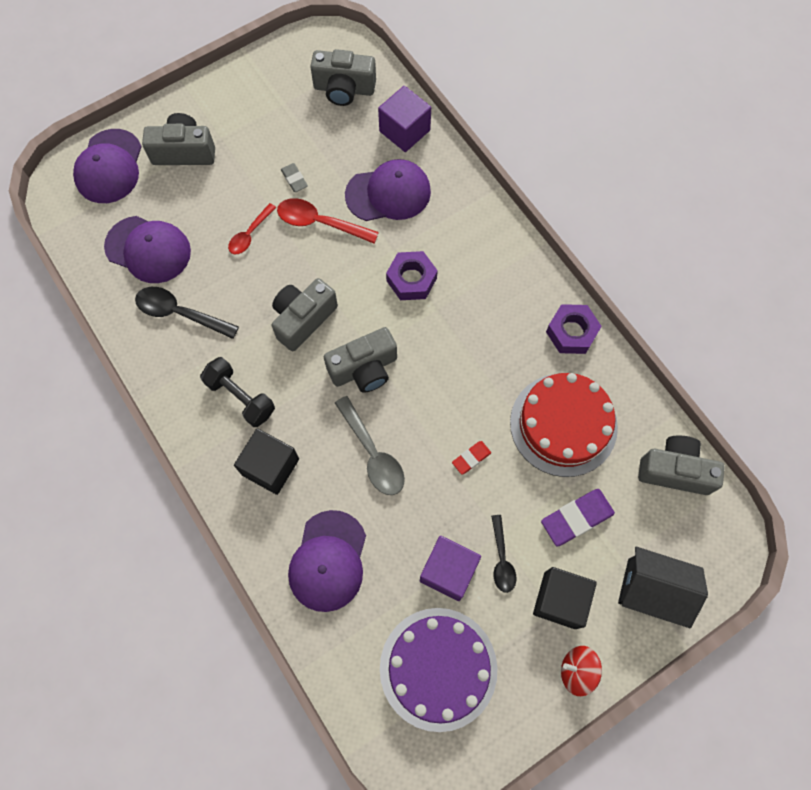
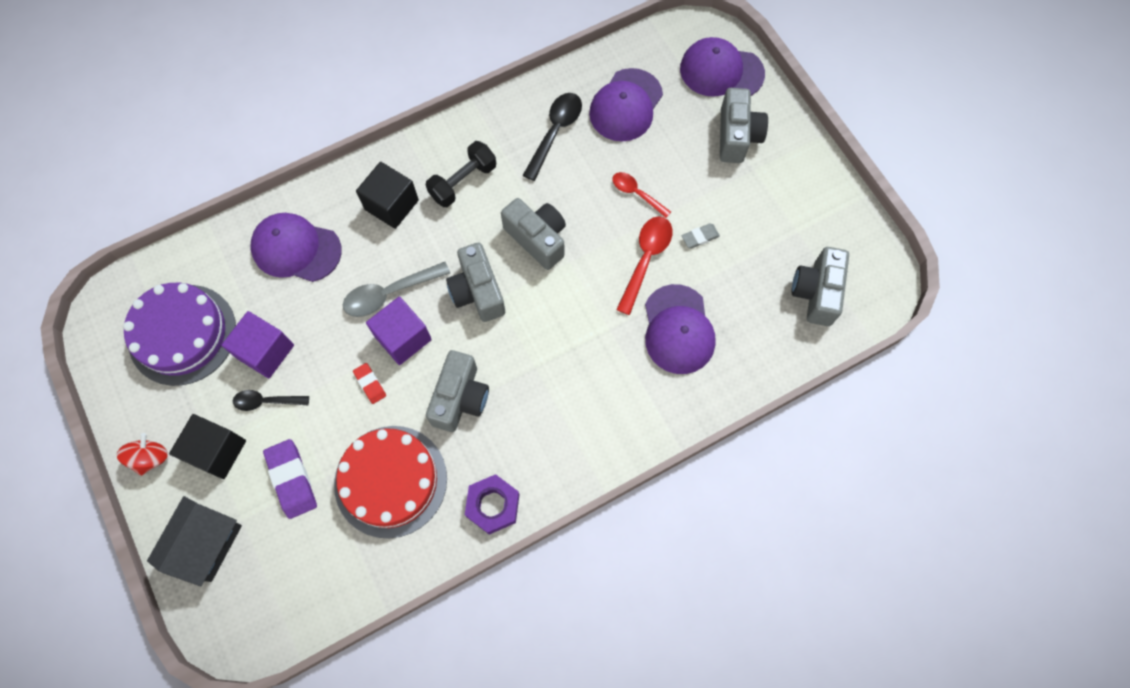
camera: 95 degrees right, 0 degrees up
(404, 131) = (759, 353): purple cube -> purple cube (403, 338)
(411, 279) = (572, 344): purple nut -> none
(674, 470) = (322, 592): grey camera -> grey camera (460, 398)

